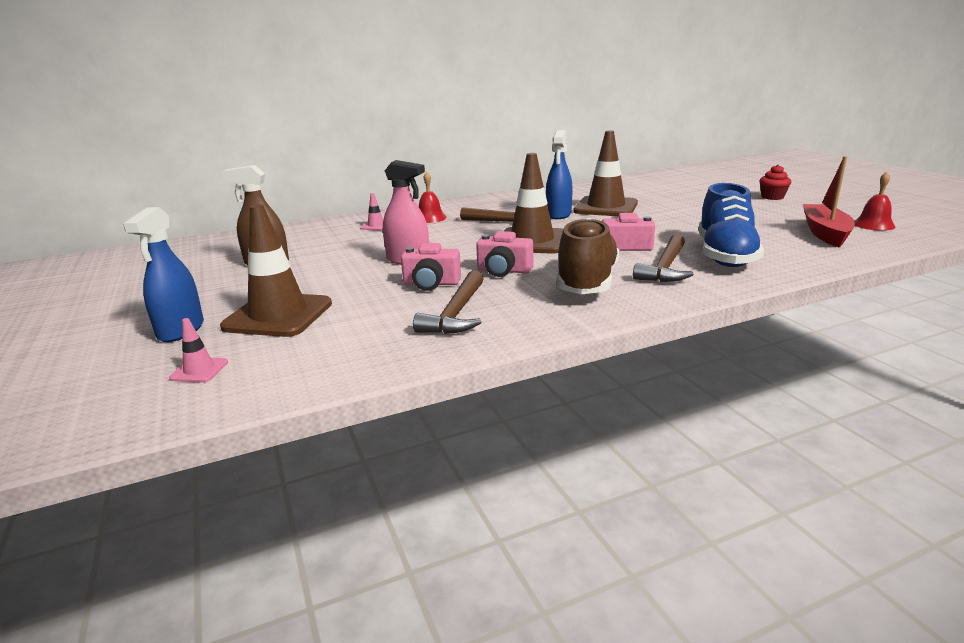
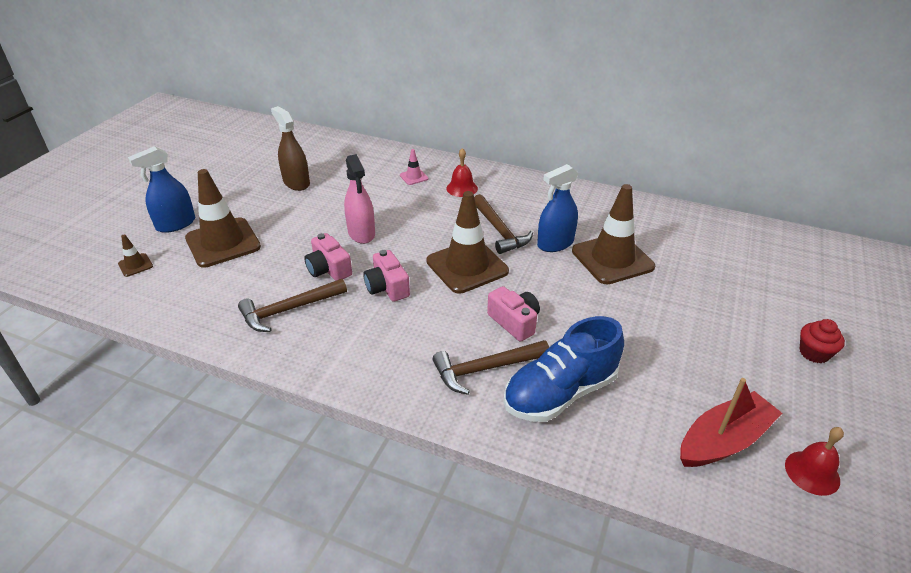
camera: 45 degrees right, 15 degrees up
(199, 370) = (135, 265): pink traffic cone -> brown traffic cone
(587, 282) = (405, 341): brown shoe -> none

